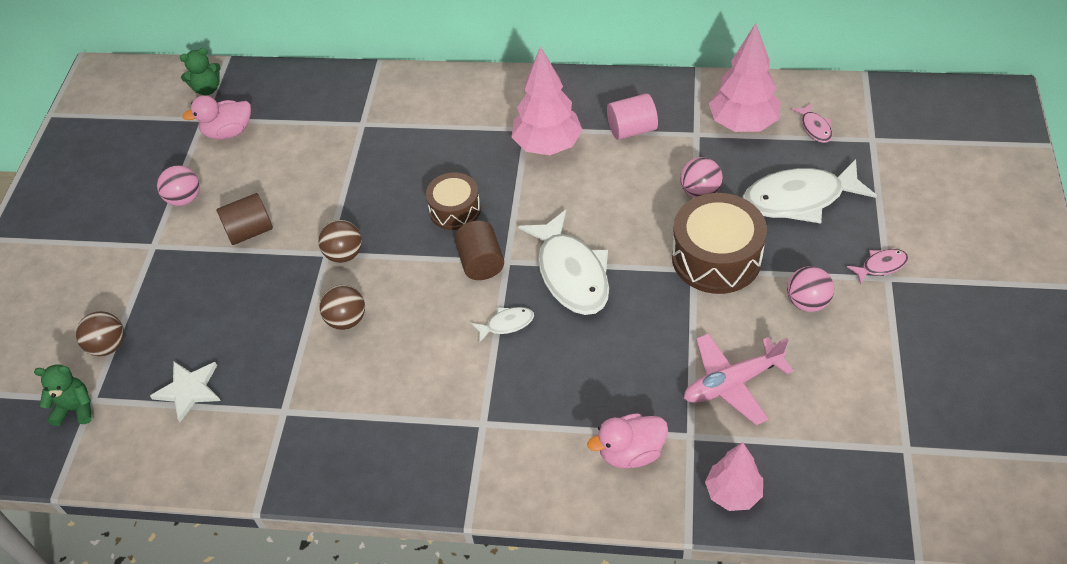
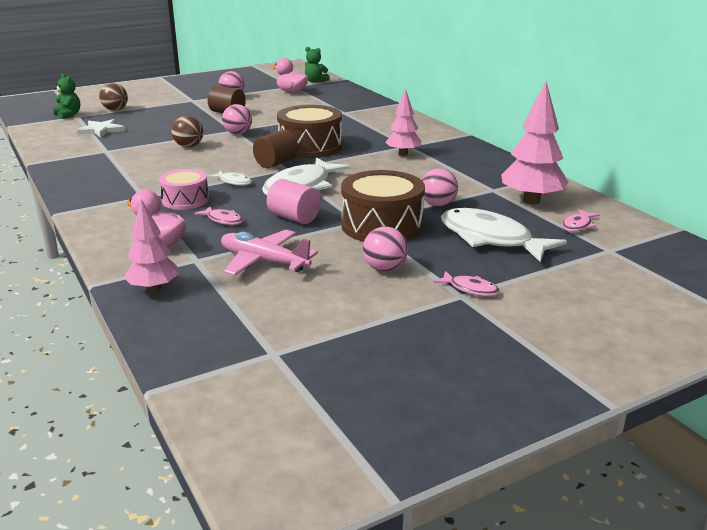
camera: 50 degrees right, 25 degrees down
(344, 254) = (238, 133): brown ball -> pink ball
(455, 210) = (310, 147): brown drum -> brown drum, size x1.64
(526, 388) = (185, 200): none -> pink drum
(547, 145) = (403, 154): pink tree -> pink tree, size x0.64
(608, 376) = (223, 220): none -> pink fish
(632, 129) = (460, 171): pink cylinder -> pink cylinder (294, 218)

